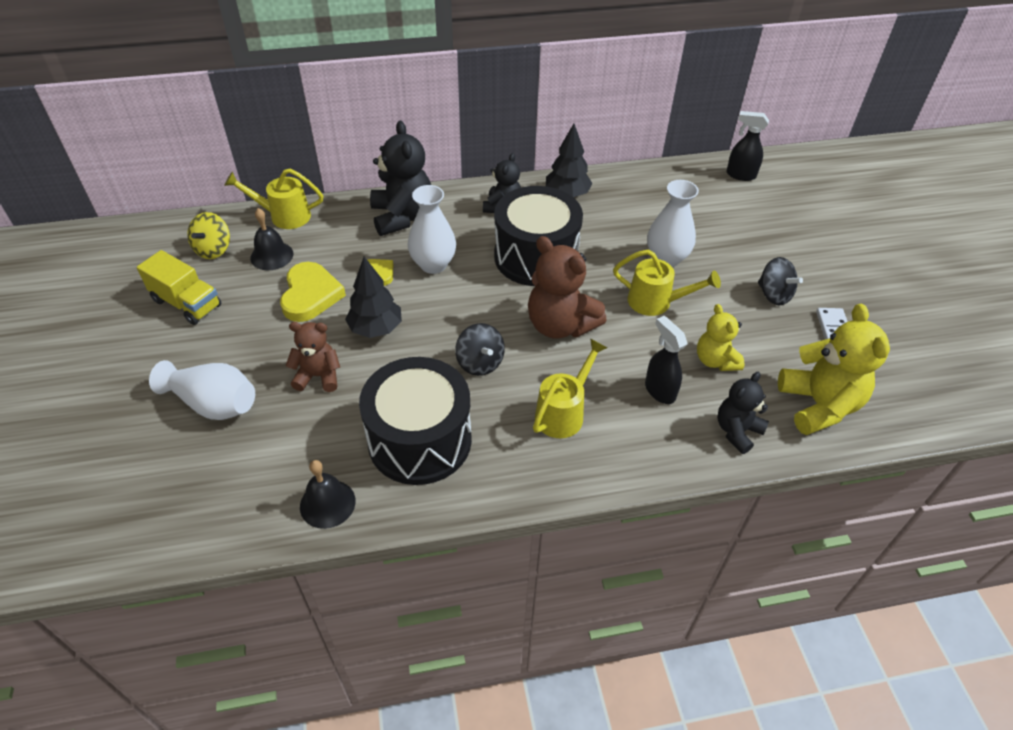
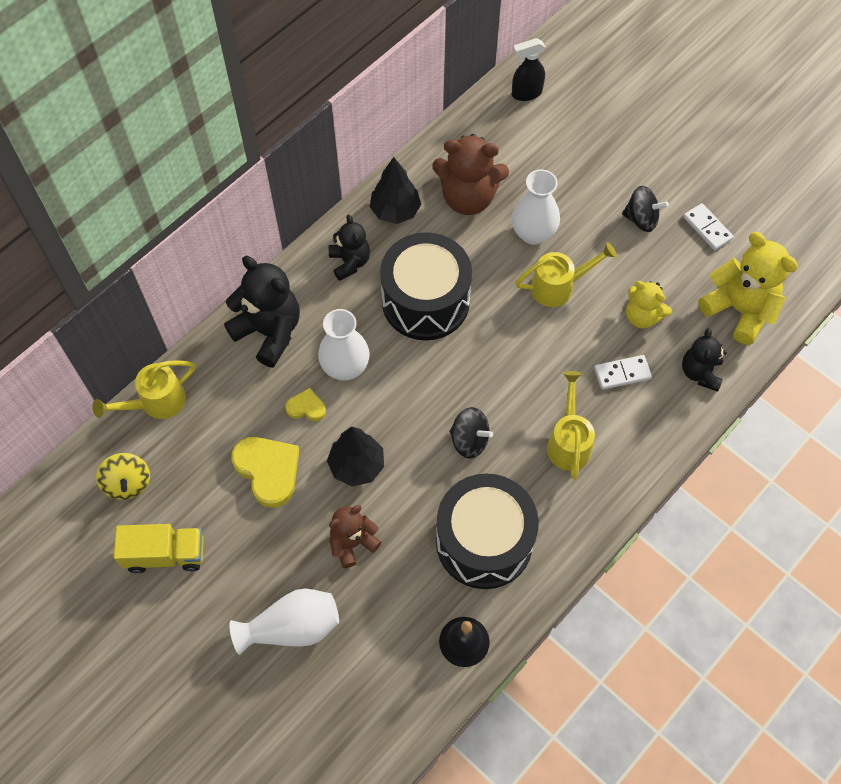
camera: 35 degrees left, 15 degrees up
(271, 256) = (190, 453): black bell -> none
(560, 325) = (502, 361): brown teddy bear -> brown teddy bear (468, 197)
(659, 390) = (622, 373): black spray bottle -> white domino

